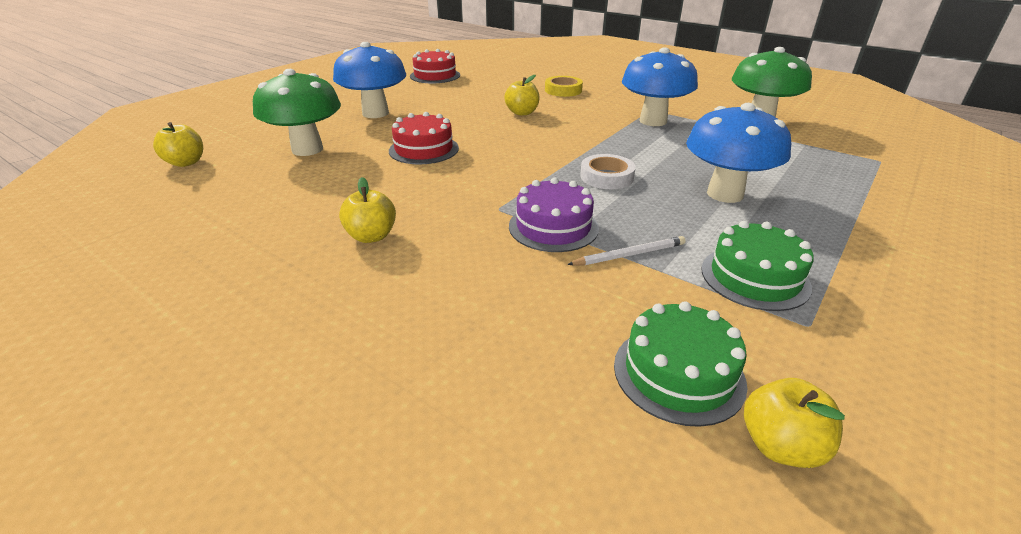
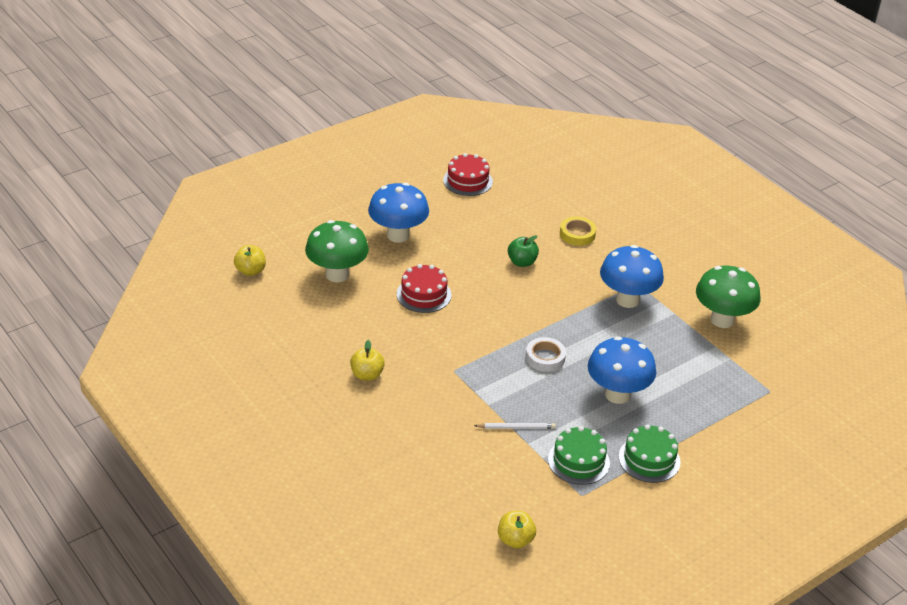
camera: 15 degrees right, 5 degrees up
(522, 113) = (522, 262): yellow apple -> green apple
(553, 227) = (482, 395): purple cake -> none
(678, 373) = (494, 500): green cake -> green cake (649, 459)

